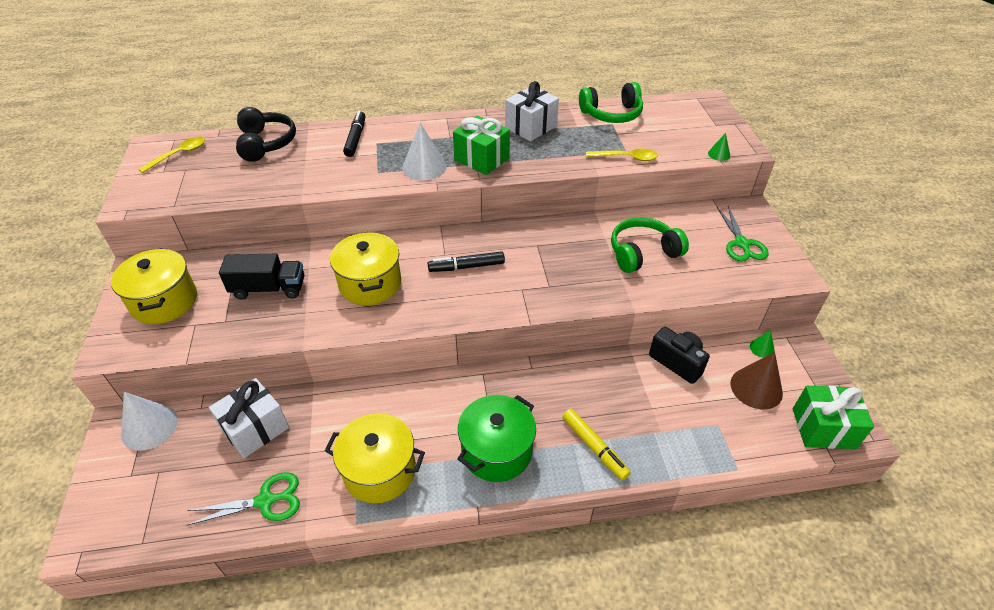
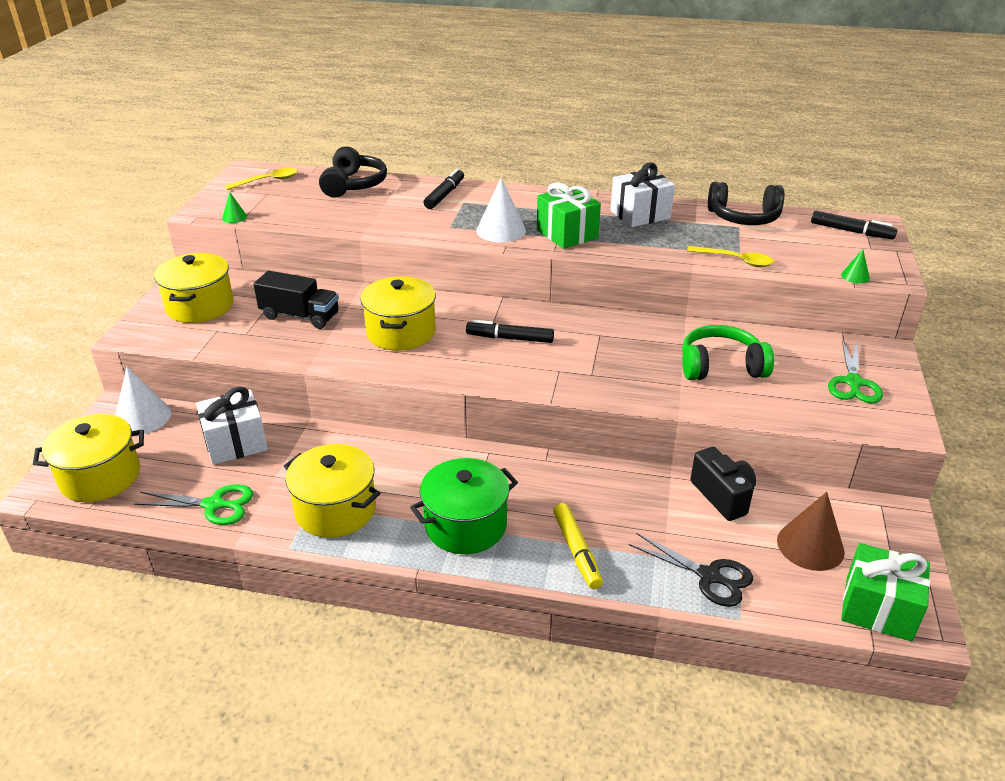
camera: 20 degrees right, 10 degrees down
(137, 505) = (100, 477): none -> yellow pot
(611, 114) = (744, 218): green headphones -> black headphones
(695, 112) = (851, 231): none -> black marker
(700, 438) = (709, 576): none -> black scissors
(762, 348) = (841, 508): green cone -> green cone (234, 217)

